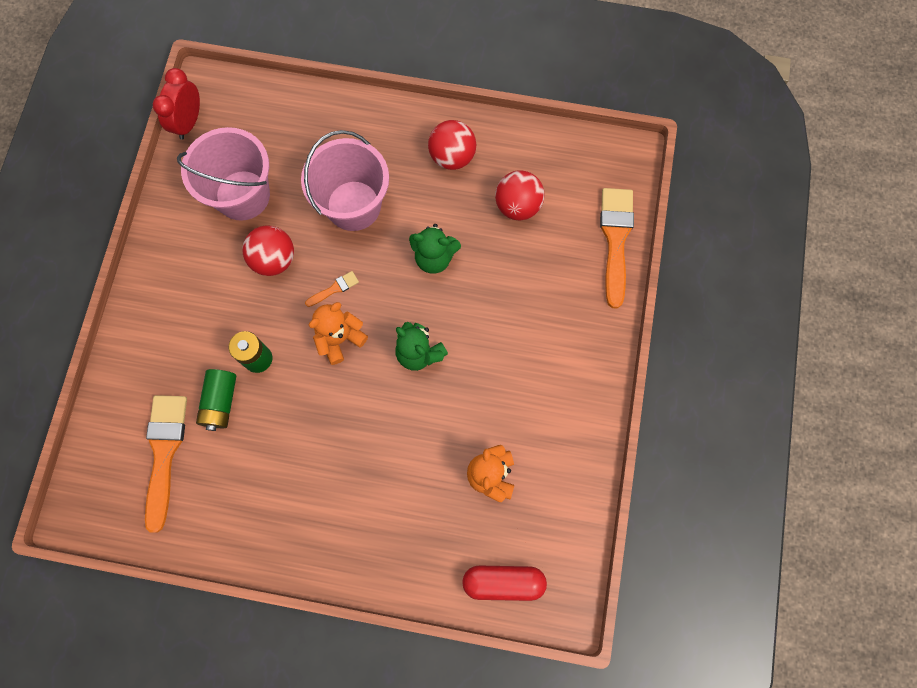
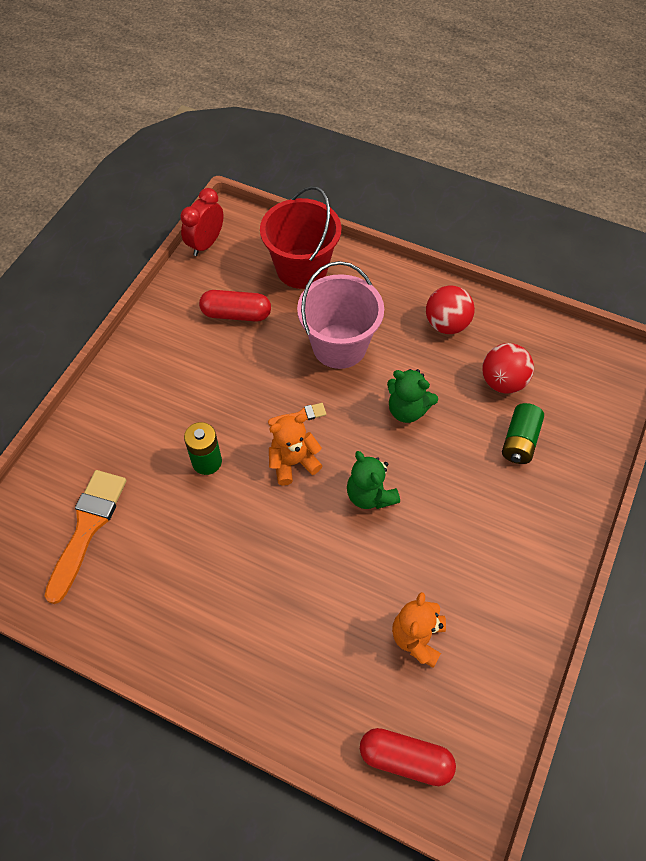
camera: 15 degrees right, 15 degrees down
(220, 402) = (157, 493): green battery -> green battery (519, 441)
(242, 195) = (236, 314): pink bucket -> red capsule
(274, 259) = (249, 376): red ball -> none
(295, 128) = (302, 268): none -> red bucket
(615, 240) = (599, 436): orange brush -> none

